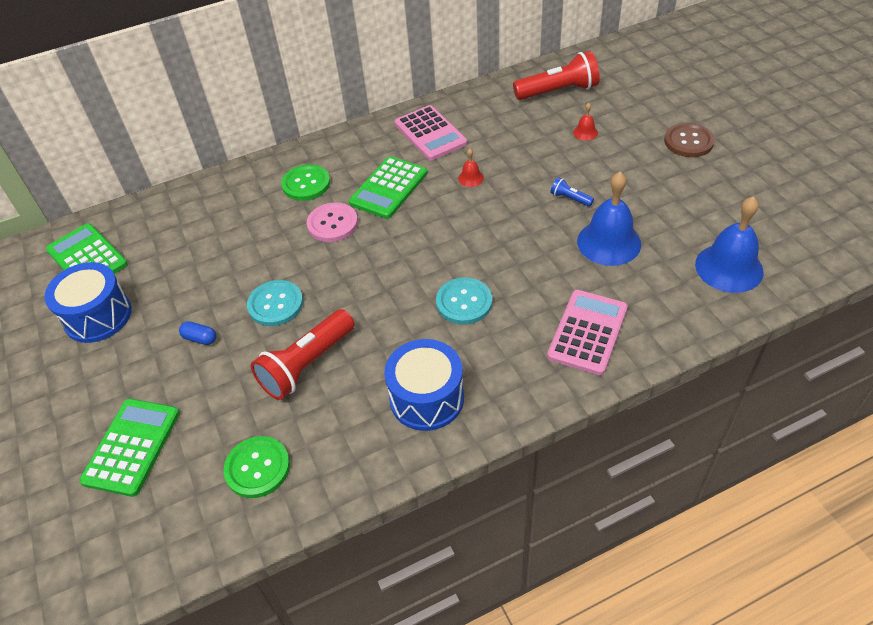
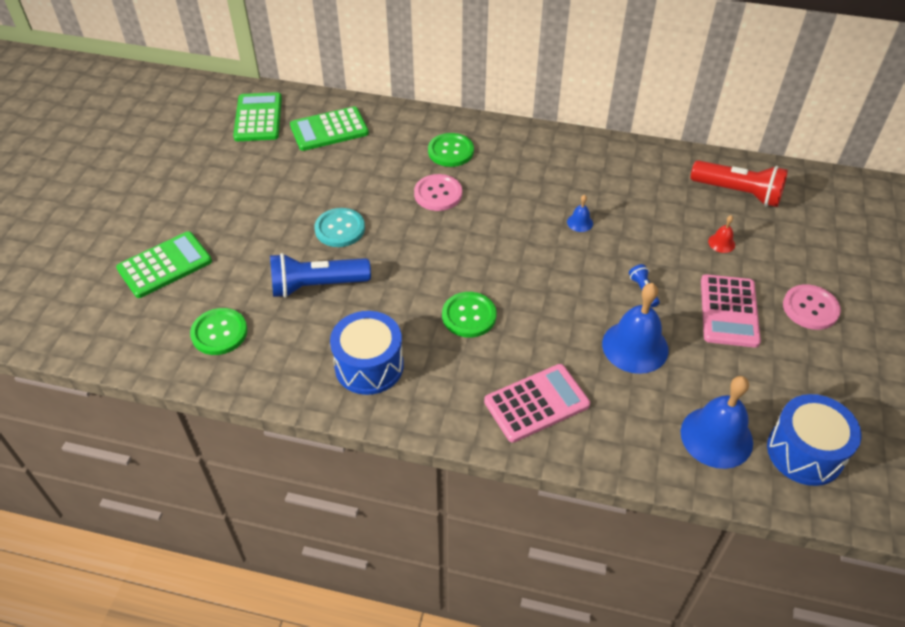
camera: 35 degrees right, 0 degrees up
(98, 316) = (226, 163): blue drum -> blue drum (805, 452)
(200, 338) = (270, 221): blue capsule -> none
(306, 365) = (316, 285): red flashlight -> blue flashlight
(388, 188) = (507, 191): green calculator -> green calculator (329, 130)
(430, 134) = (587, 166): pink calculator -> pink calculator (729, 311)
(464, 302) = (469, 316): turquoise button -> green button
(470, 178) = (580, 222): red bell -> blue bell
(688, 141) = (810, 308): brown button -> pink button

